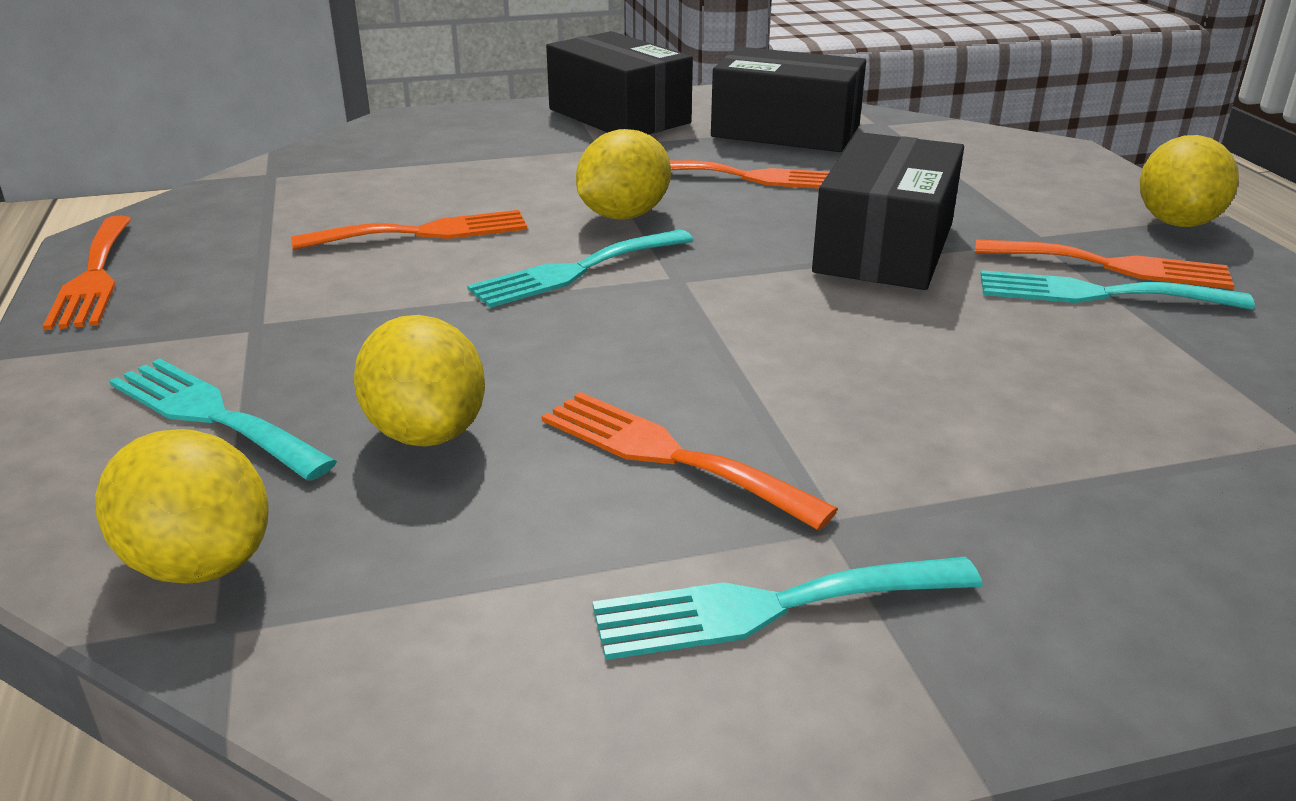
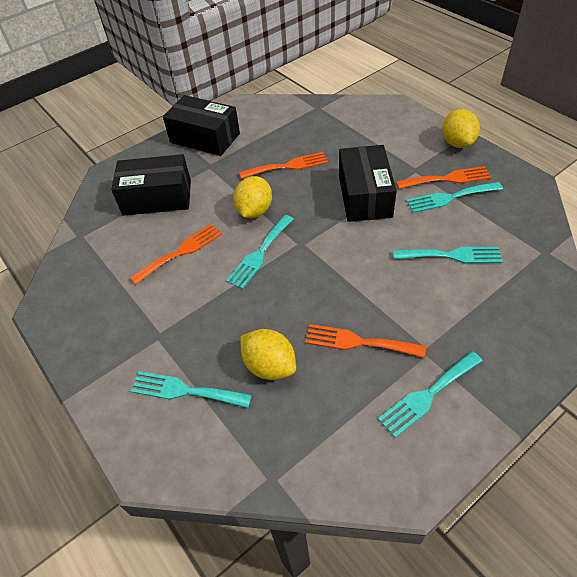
camera: 20 degrees left, 20 degrees up
(94, 277) = (63, 334): orange fork -> none
(199, 563) = (241, 459): yellow lemon -> none
(786, 131) = (283, 127): black box -> black box (157, 197)
(1035, 381) = (452, 255): none -> turquoise fork

